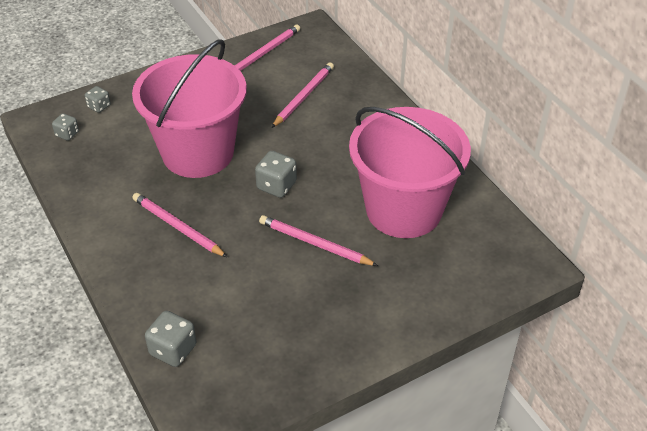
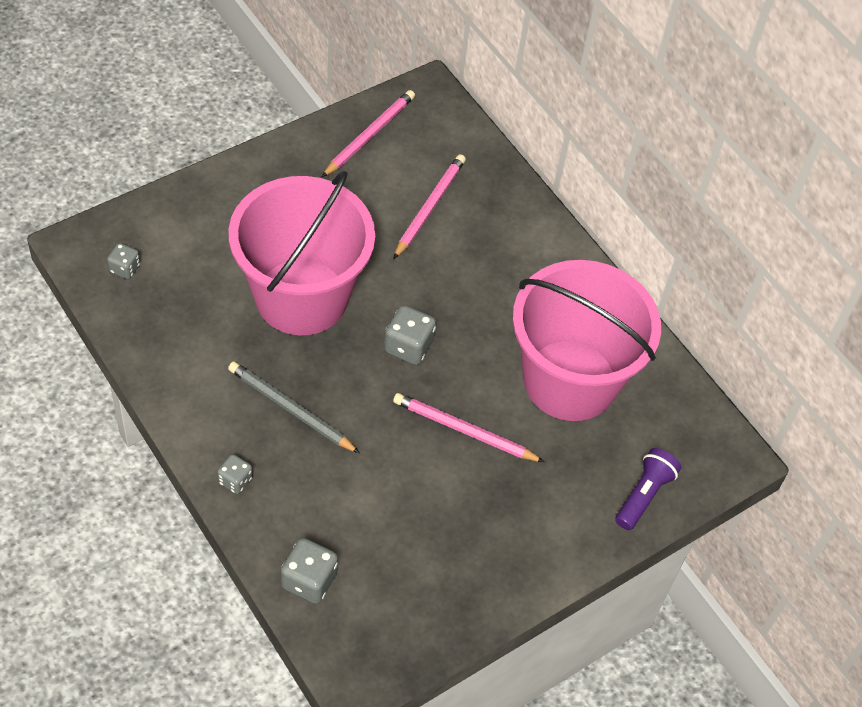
camera: 10 degrees left, 10 degrees up
(99, 106) = (160, 224): grey dice -> grey dice (235, 480)
(177, 227) = (290, 409): pink pencil -> grey pencil
(460, 292) = (644, 495): none -> purple flashlight

